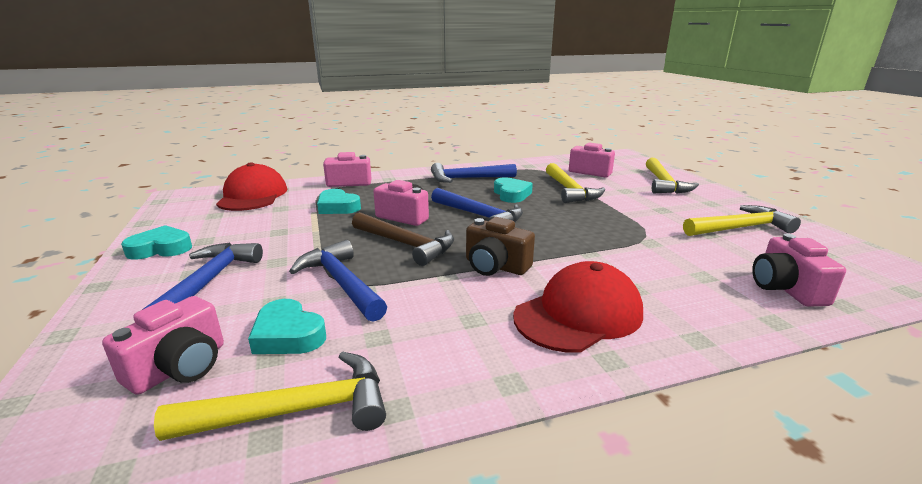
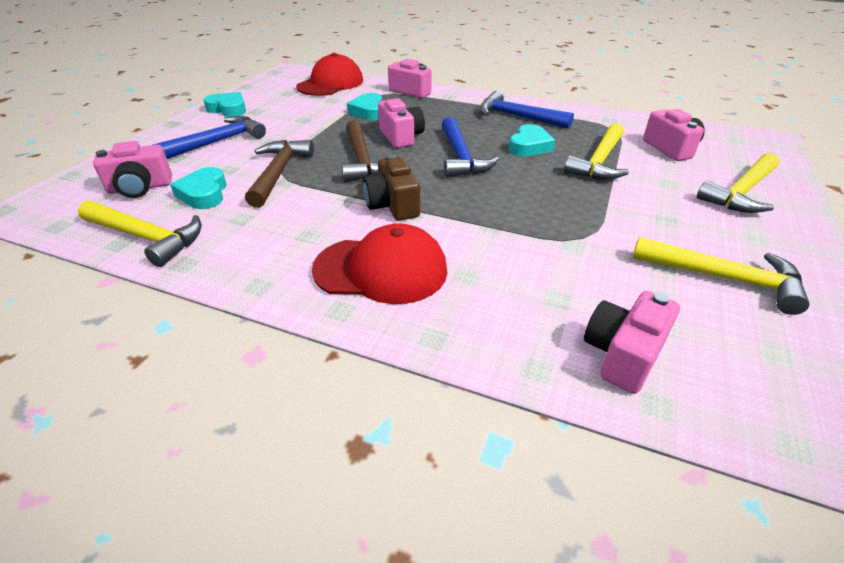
camera: 40 degrees right, 15 degrees up
(341, 283) = (279, 173): blue hammer -> brown hammer

